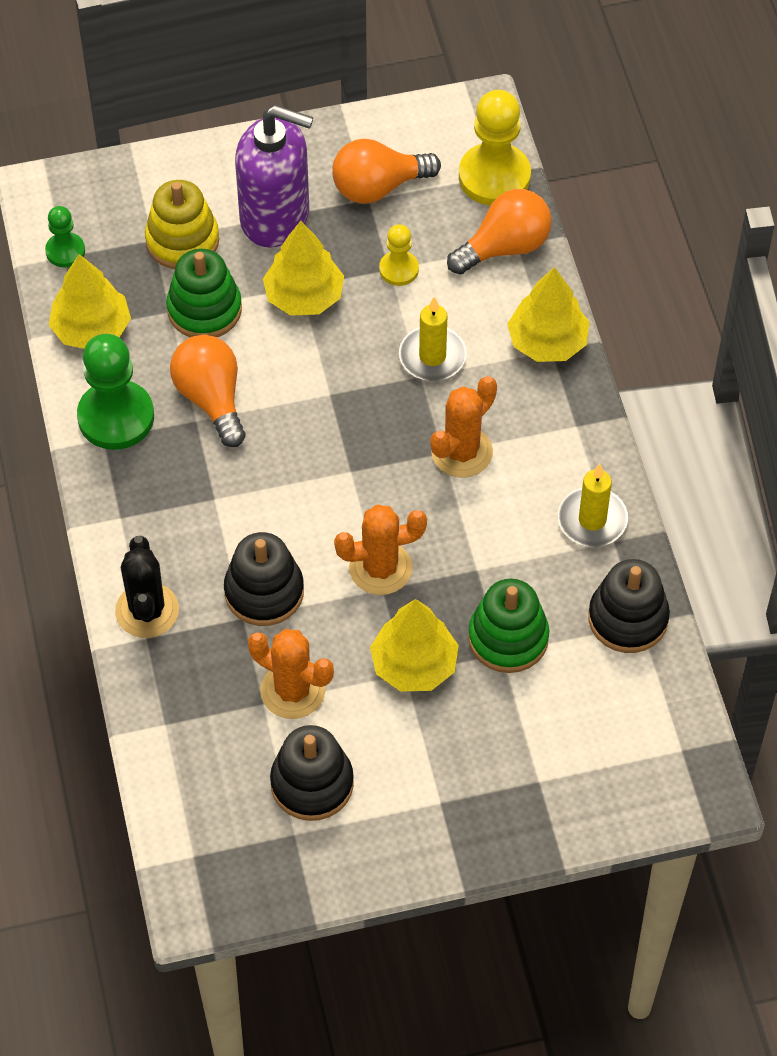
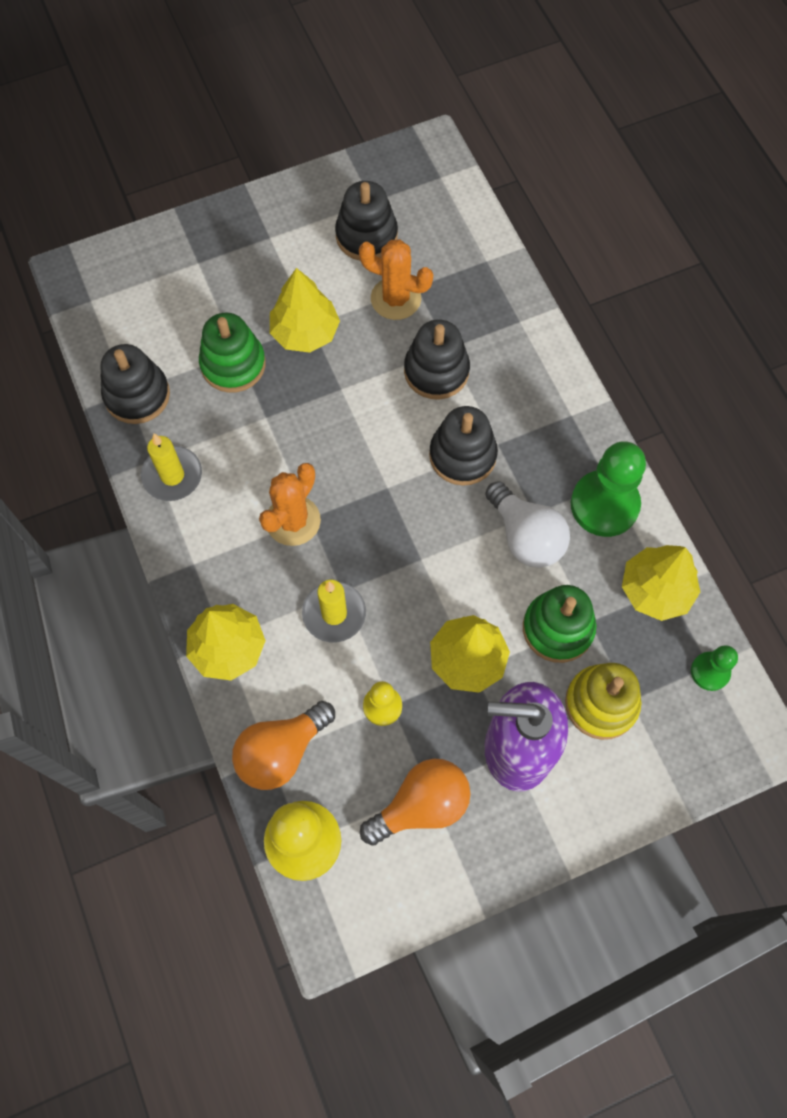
camera: 170 degrees right, 10 degrees up
(147, 610) = (525, 342): black cactus -> none
(211, 399) = (526, 536): orange light bulb -> white light bulb
(258, 492) = (462, 455): none -> black stacking toy
(380, 568) = (345, 405): orange cactus -> none

